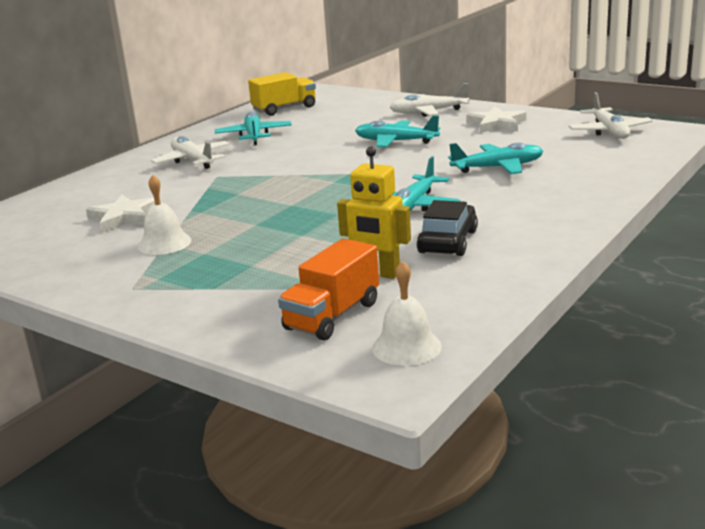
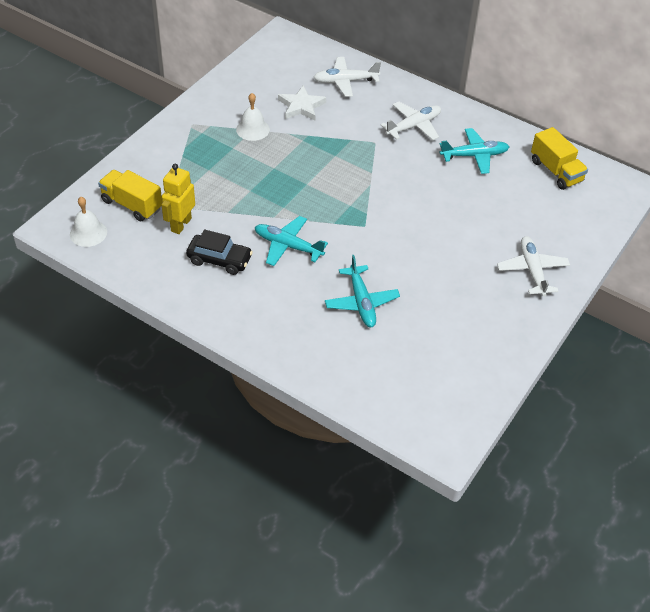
camera: 85 degrees right, 25 degrees up
(332, 316) = (132, 205): orange truck -> yellow truck
(396, 141) = (442, 243): turquoise plane -> none
(496, 124) = (484, 316): white star -> none
(609, 131) = (448, 395): white plane -> white plane (345, 81)

